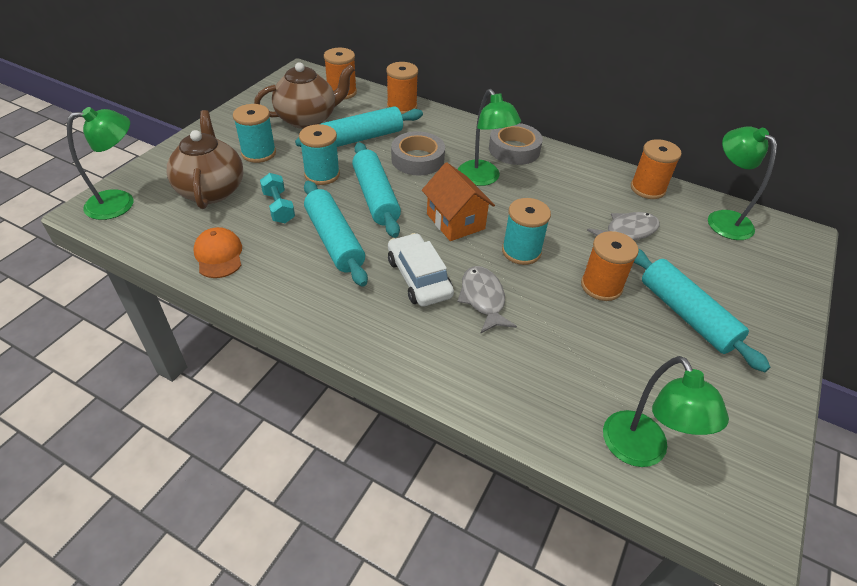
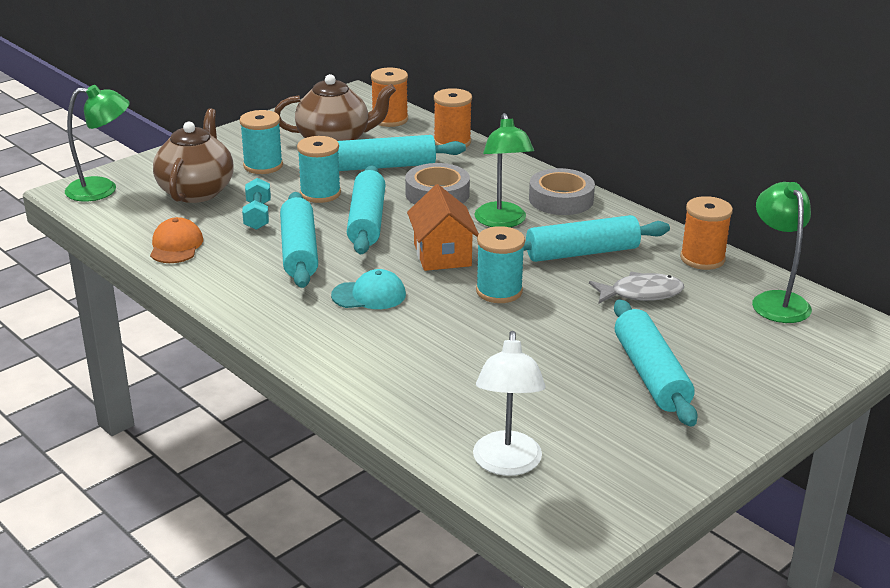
camera: 20 degrees right, 15 degrees down
(419, 278) = (369, 295): white car -> turquoise cap
(483, 299) = (426, 323): grey fish -> none
(560, 199) = (582, 252): none -> turquoise rolling pin
(601, 286) = (569, 334): orange spool -> none
(641, 451) = (506, 464): green lamp -> white lamp

